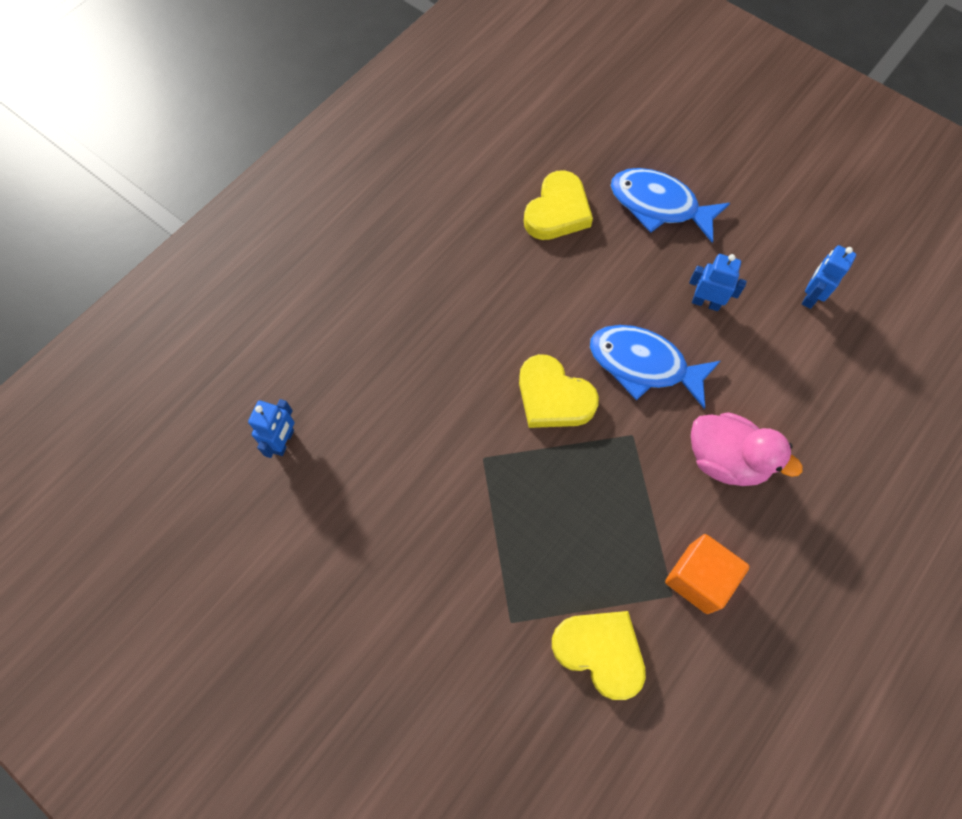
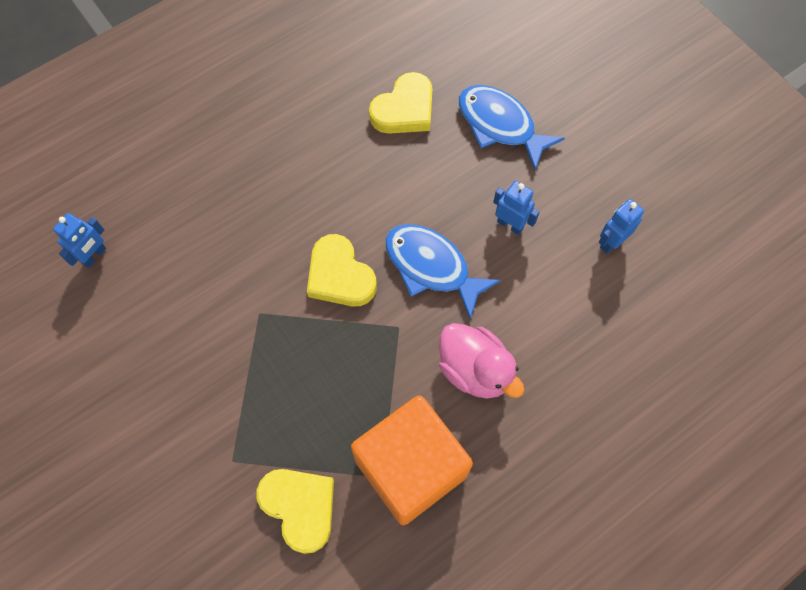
camera: 15 degrees right, 0 degrees up
(698, 578) = (410, 468): orange cube -> orange cube, size x1.72

